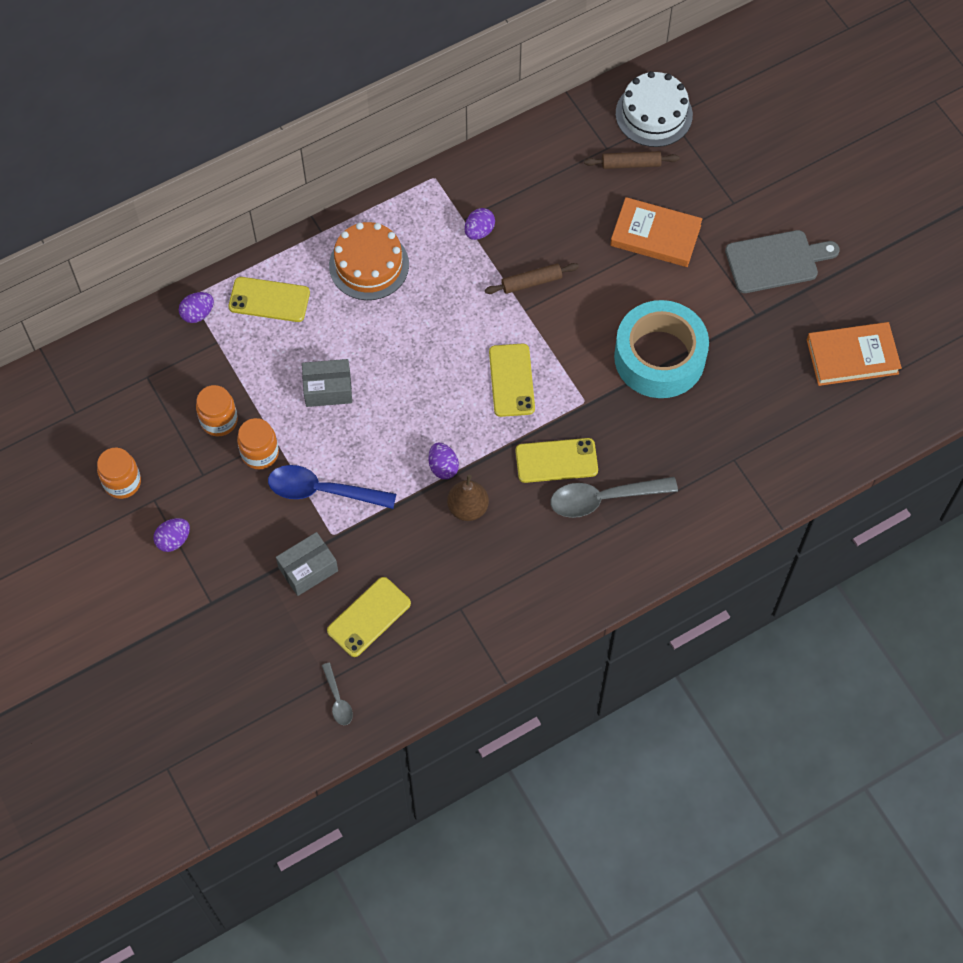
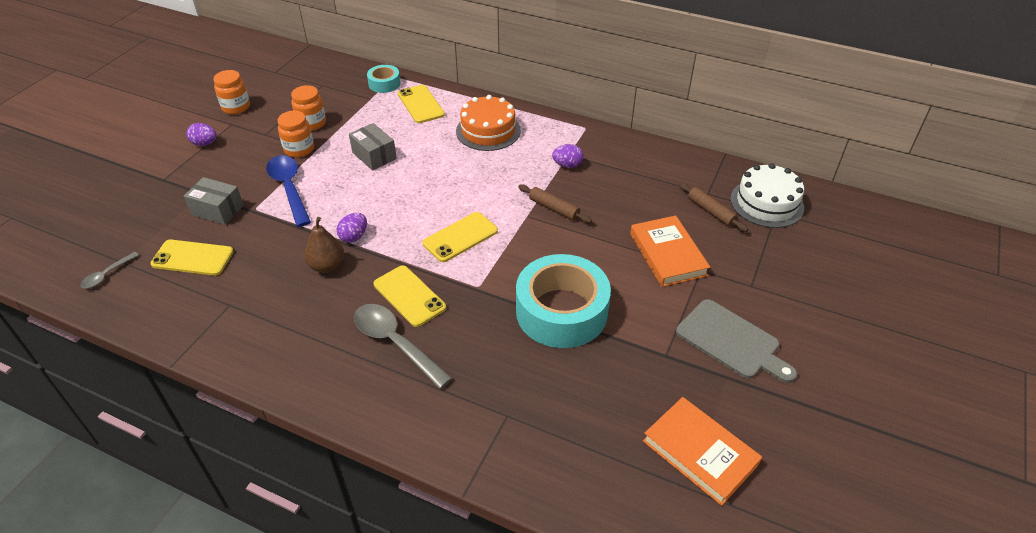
camera: 55 degrees right, 20 degrees down
(198, 314) = (384, 84): purple egg -> turquoise tape

